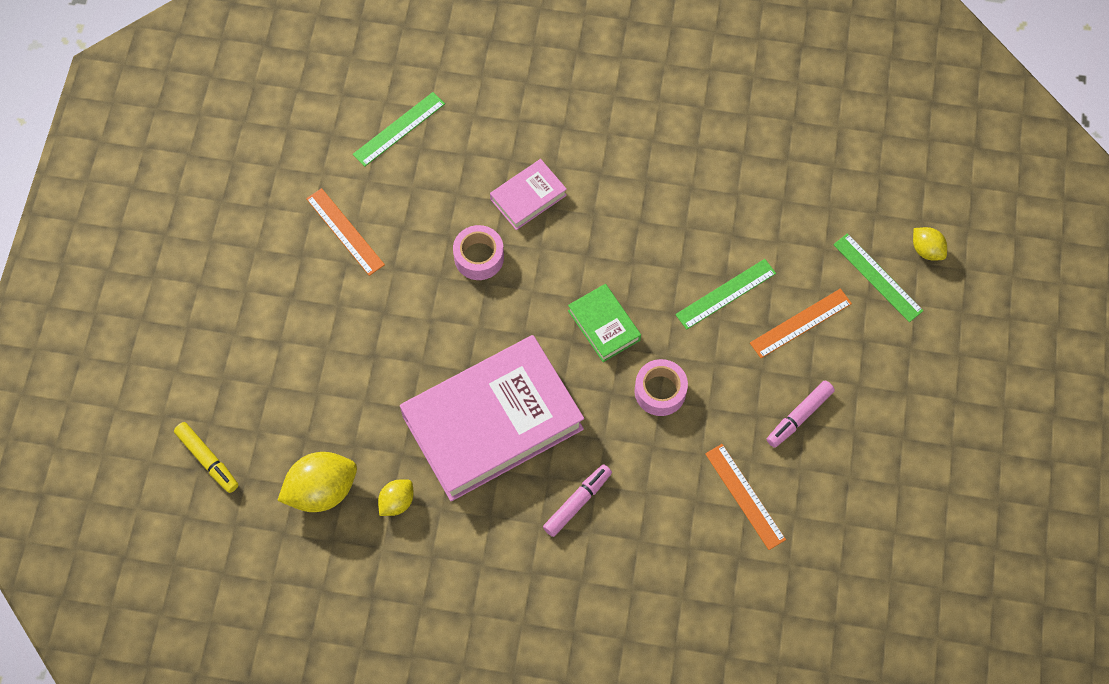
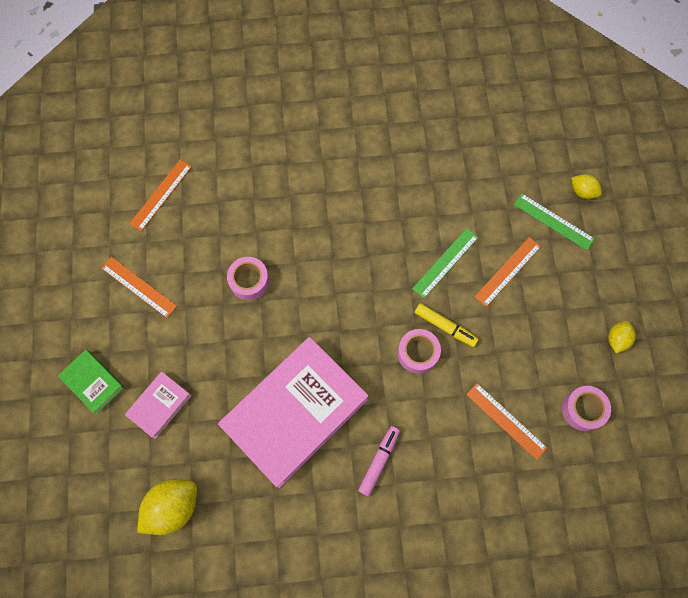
camera: 15 degrees left, 5 degrees up
(208, 460) = (73, 506): yellow marker -> yellow marker (445, 326)
(397, 502) = (236, 500): yellow lemon -> yellow lemon (617, 339)
(399, 129) = (161, 194): green ruler -> orange ruler
(528, 197) = (275, 224): pink book -> pink book (160, 405)
(604, 325) = (360, 311): green book -> green book (93, 382)
(799, 417) = (528, 345): pink marker -> none
(844, 507) = (583, 409): none -> pink tape

